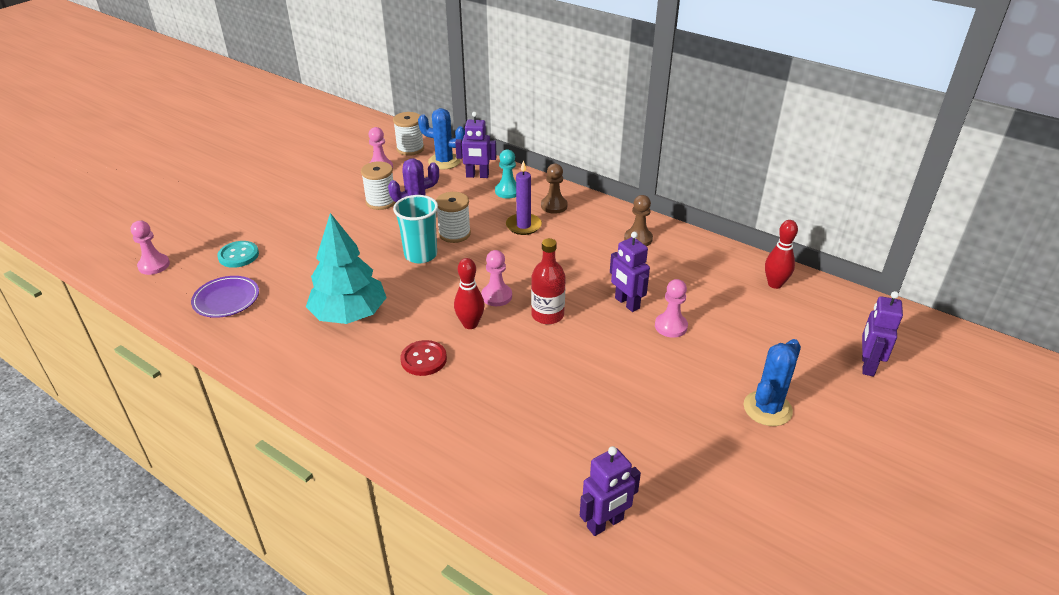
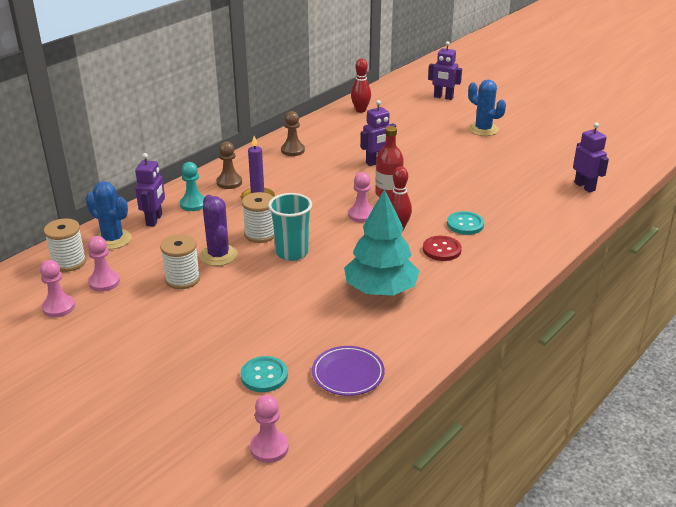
camera: 85 degrees left, 5 degrees down
(444, 161) = (113, 239): blue cactus -> blue cactus turned 75 degrees counterclockwise
(481, 380) = (465, 224): none -> turquoise button
(671, 326) = (404, 149): pink pawn -> pink pawn (58, 307)

